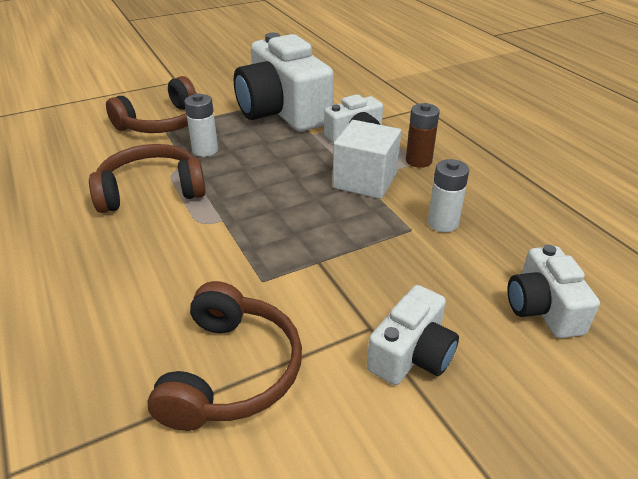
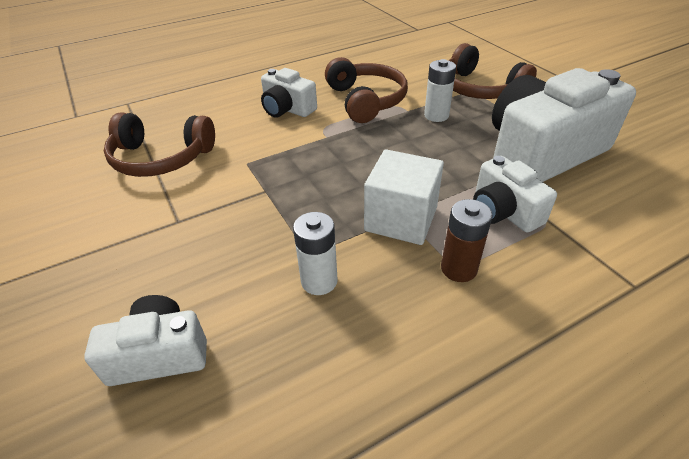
camera: 90 degrees right, 5 degrees up
(412, 354) = (139, 244): white camera -> white camera (287, 109)

